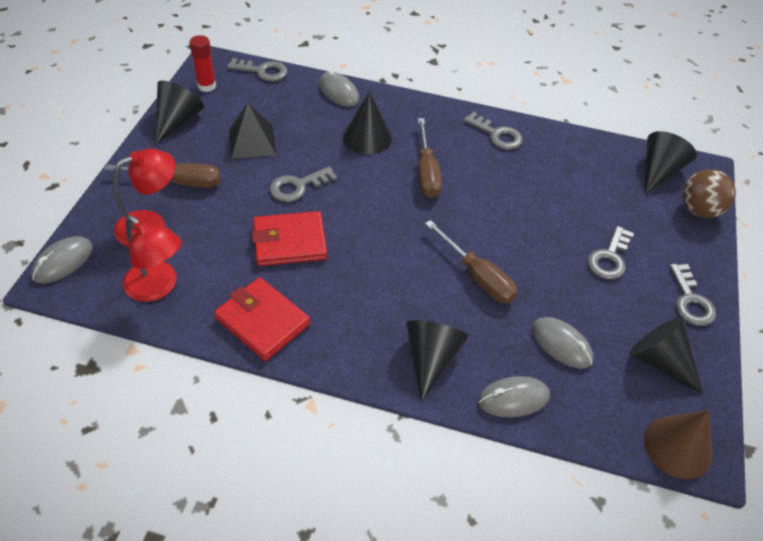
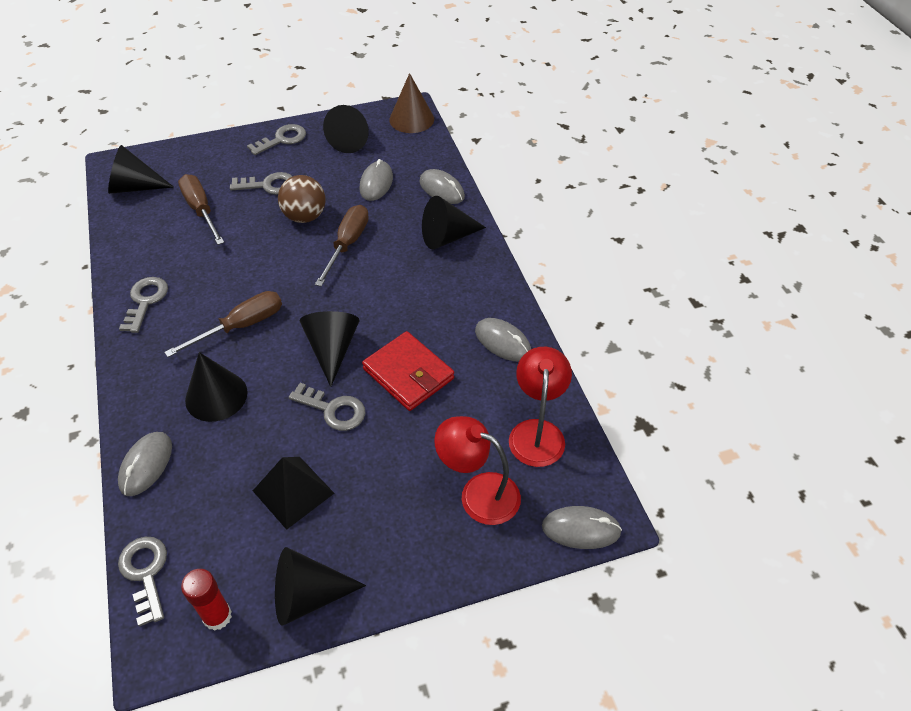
camera: 120 degrees left, 0 degrees up
(179, 182) = (404, 514): brown screwdriver -> brown screwdriver (201, 210)
(262, 321) = (503, 342): red wallet -> grey mouse
(356, 210) = (332, 349): none -> black cone
(699, 210) = (173, 156): brown ball -> brown ball (305, 217)

